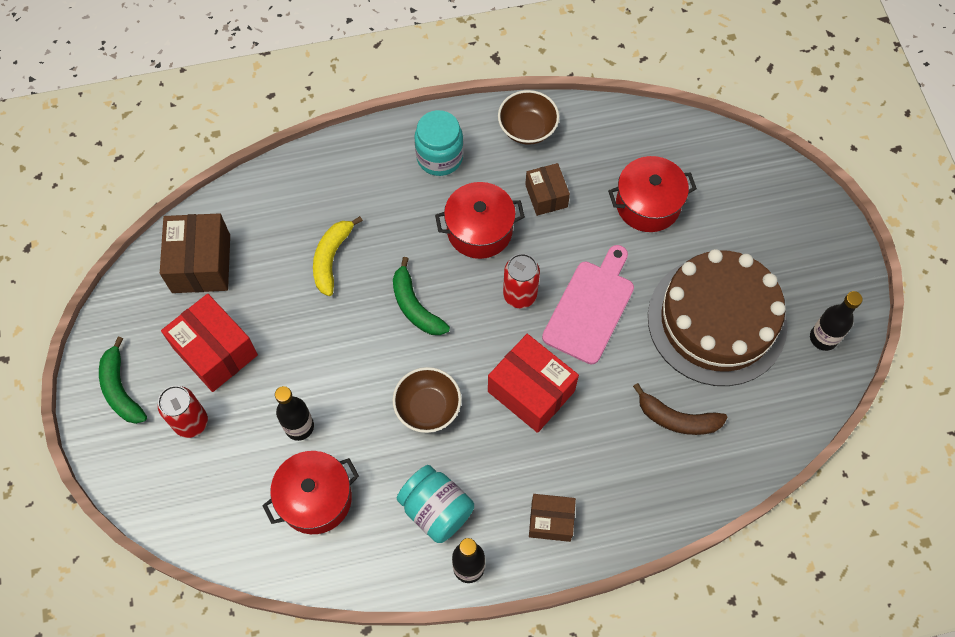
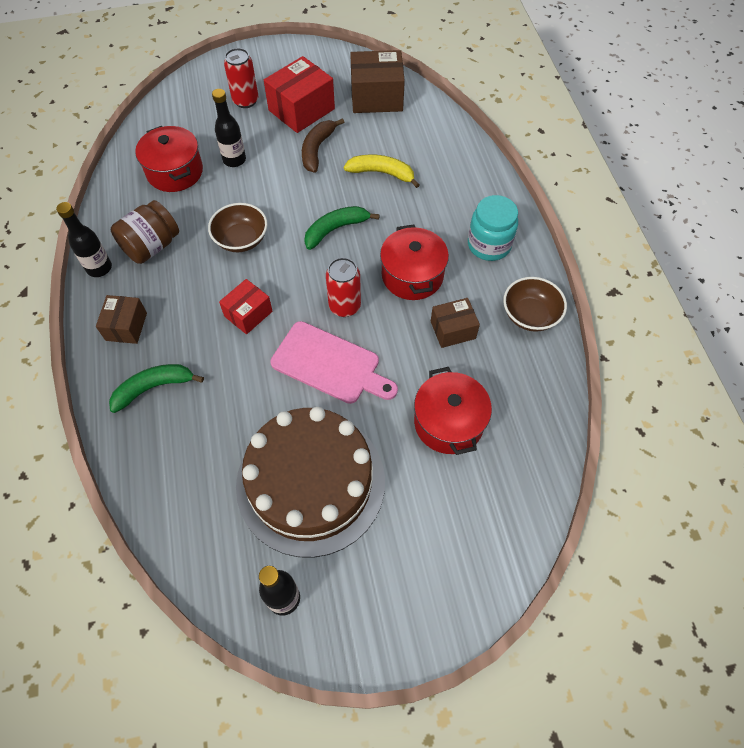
camera: 90 degrees right, 5 degrees down
(121, 389) = (275, 64): green banana -> green banana (153, 387)
(436, 510) = (151, 246): turquoise jar -> brown jar
(531, 391) = (248, 314): red box -> red box, size x0.60
(677, 419) = (206, 436): brown banana -> brown banana (317, 149)

